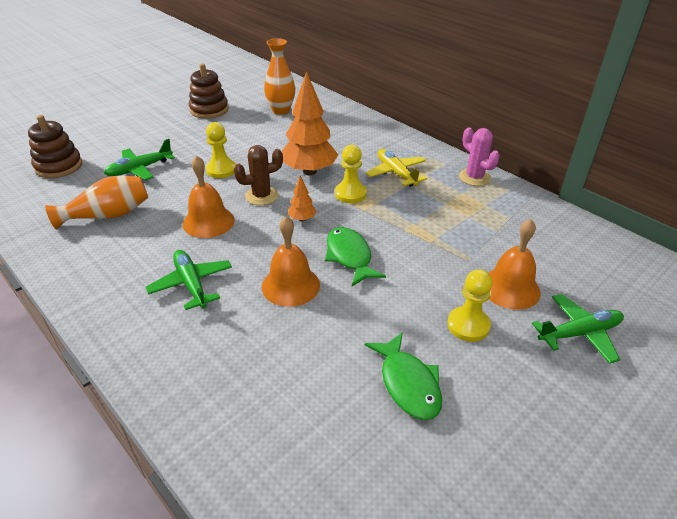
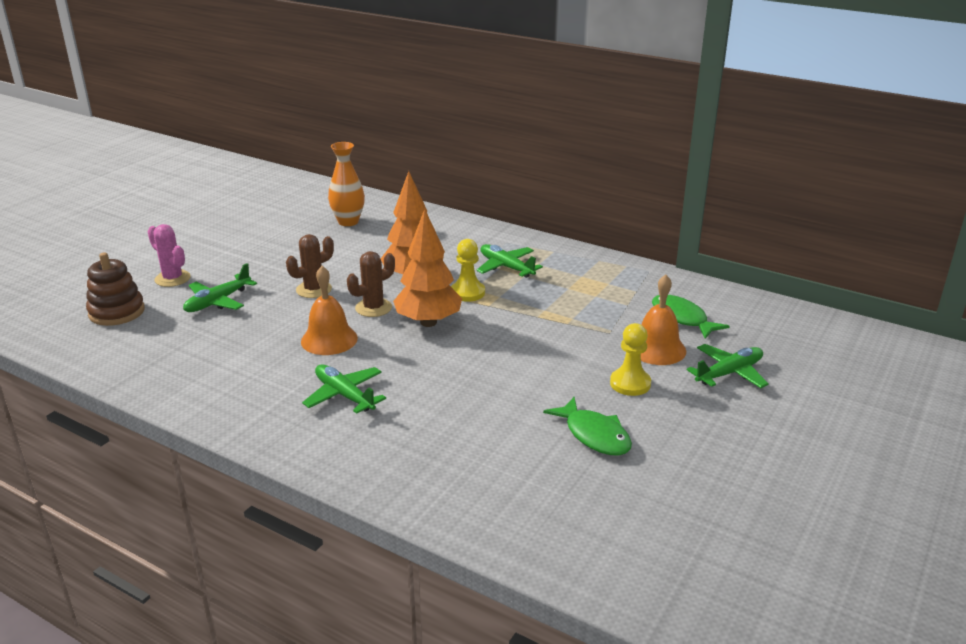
camera: 15 degrees left, 10 degrees down
(108, 215) = (211, 350): orange vase -> none
(209, 110) = (262, 231): brown stacking toy -> none
(221, 170) = (314, 289): yellow pawn -> brown cactus
(290, 285) = (447, 380): orange bell -> none
(302, 219) = (428, 322): orange tree -> orange tree, size x2.23
(349, 256) = (494, 347): green fish -> green fish (681, 318)
(396, 173) = (506, 267): yellow plane -> green plane
(474, 177) = (588, 260): pink cactus -> pink cactus (172, 279)

